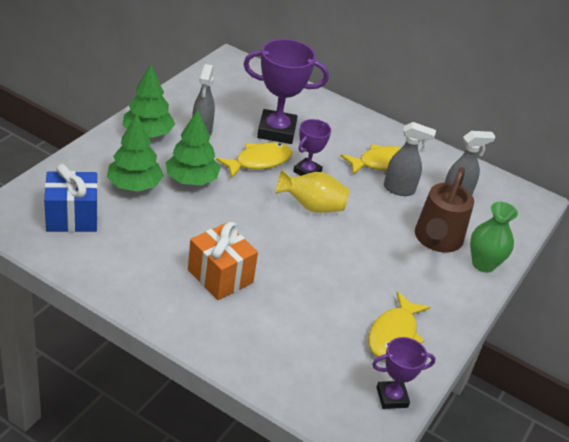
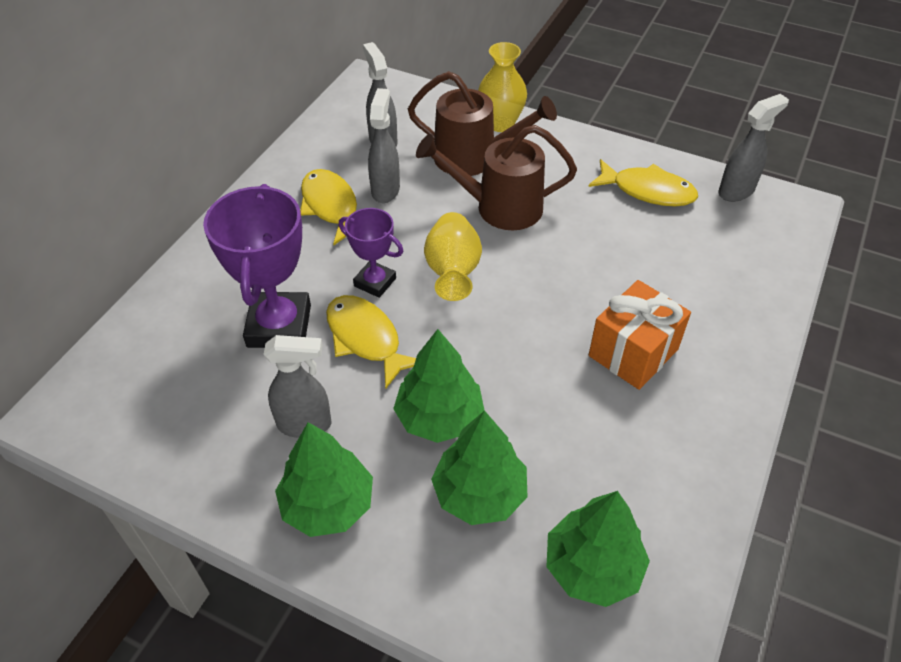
camera: 90 degrees left, 10 degrees up
(72, 217) = (592, 567): blue gift -> green tree
(377, 241) = (498, 208): none -> brown watering can
(392, 397) = (736, 191): purple trophy -> grey spray bottle
(483, 264) = (500, 123): green vase -> yellow vase

